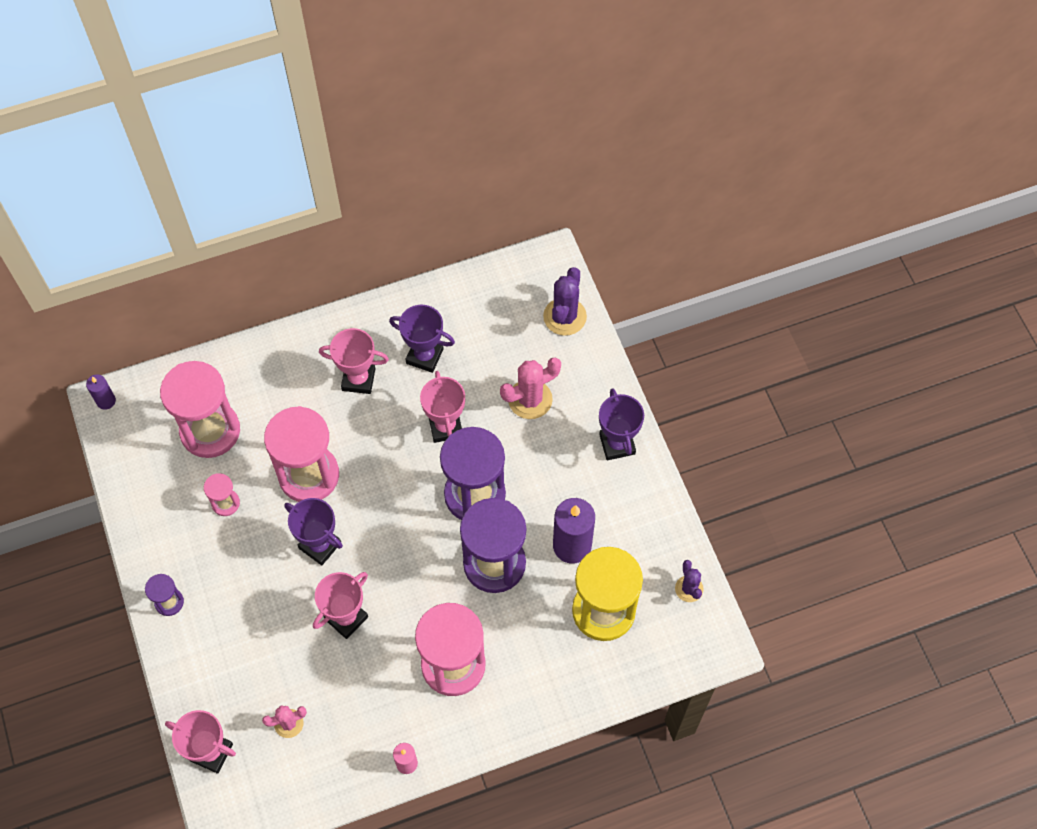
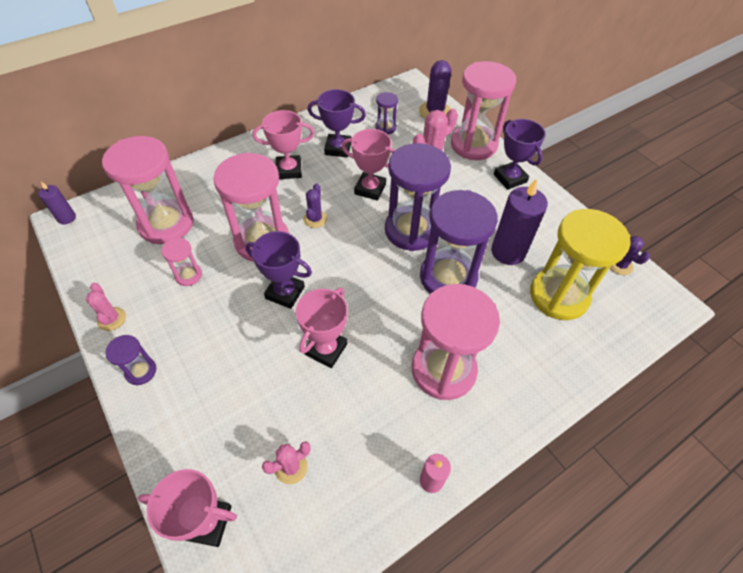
camera: 15 degrees left, 10 degrees down
(146, 539) = (112, 319): none -> pink cactus
(372, 457) = (315, 219): none -> purple cactus
(445, 427) = (370, 189): pink trophy -> pink trophy turned 45 degrees counterclockwise
(492, 333) = (385, 128): none -> purple hourglass
(593, 383) = (473, 145): none -> pink hourglass

